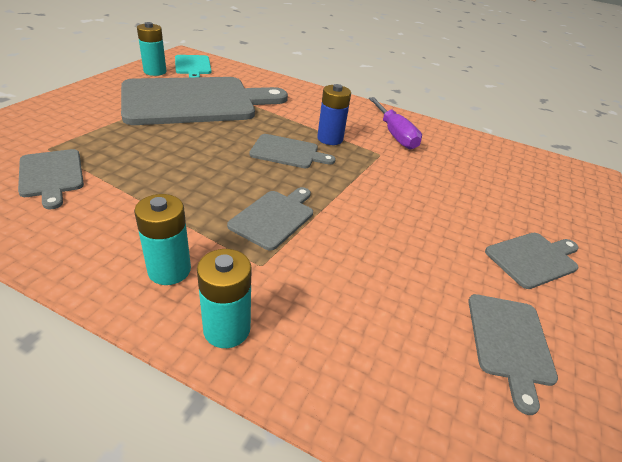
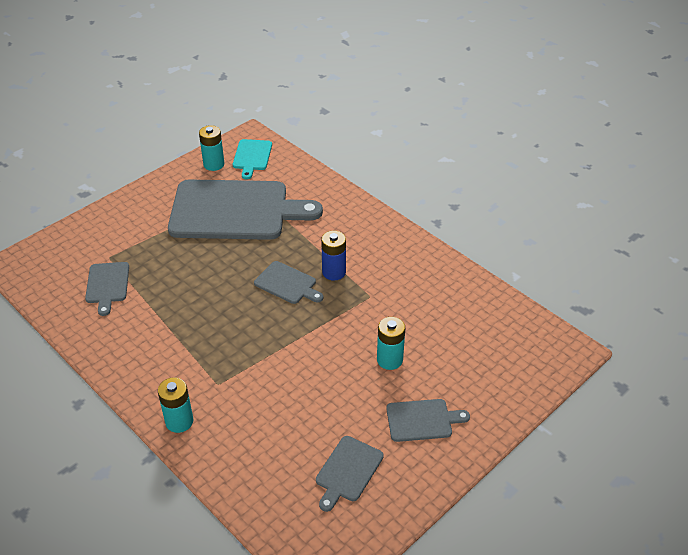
camera: 25 degrees right, 5 degrees up
(169, 270) = (160, 376): turquoise battery -> turquoise battery (389, 360)
(274, 217) = (244, 348): grey cutting board -> none
(394, 134) = (401, 273): purple screwdriver -> none

